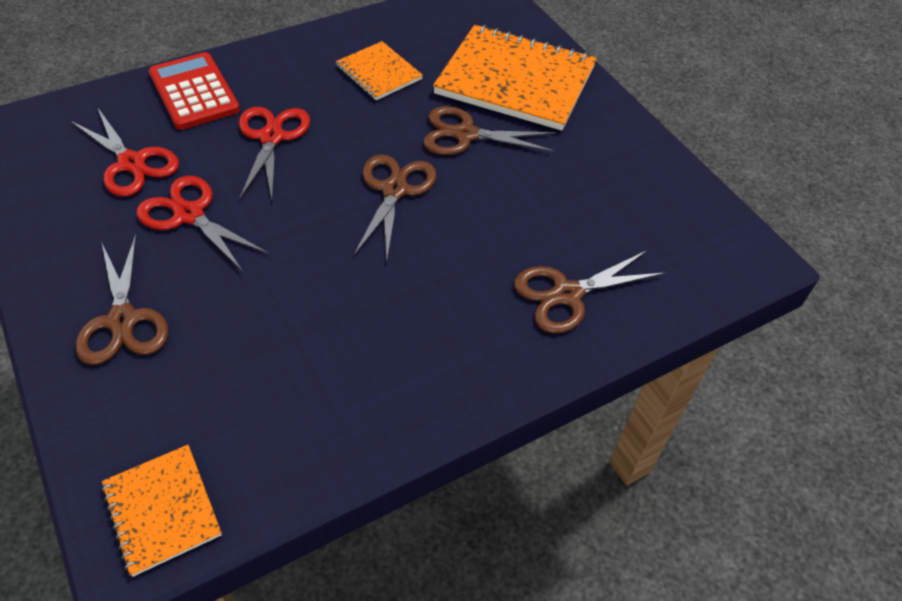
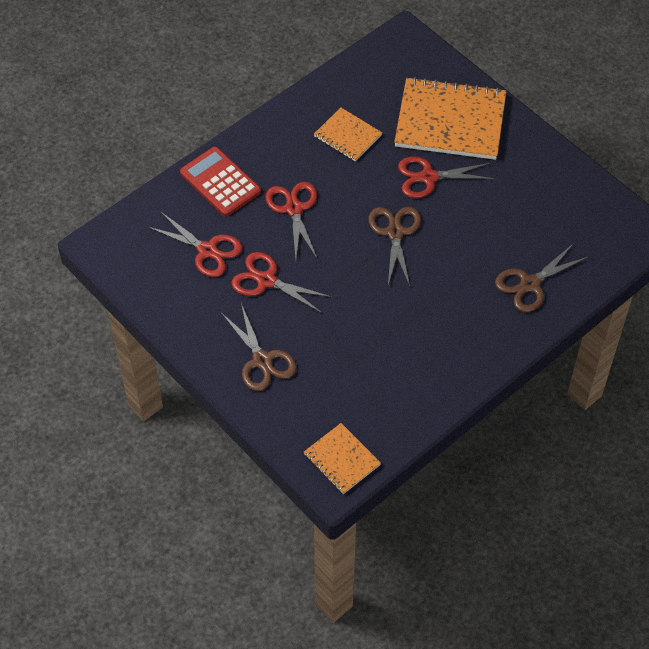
camera: 10 degrees left, 5 degrees up
(465, 135) = (428, 177): brown scissors -> red scissors

